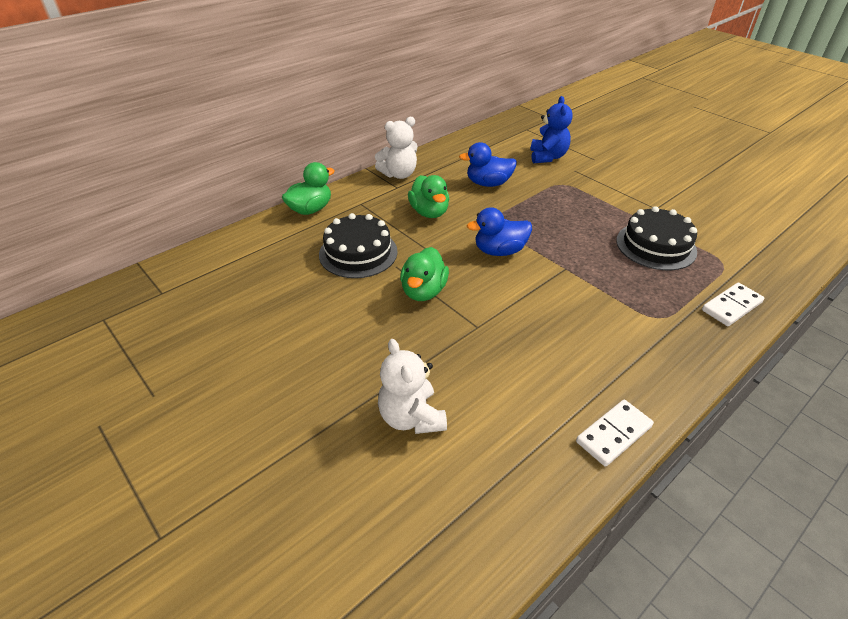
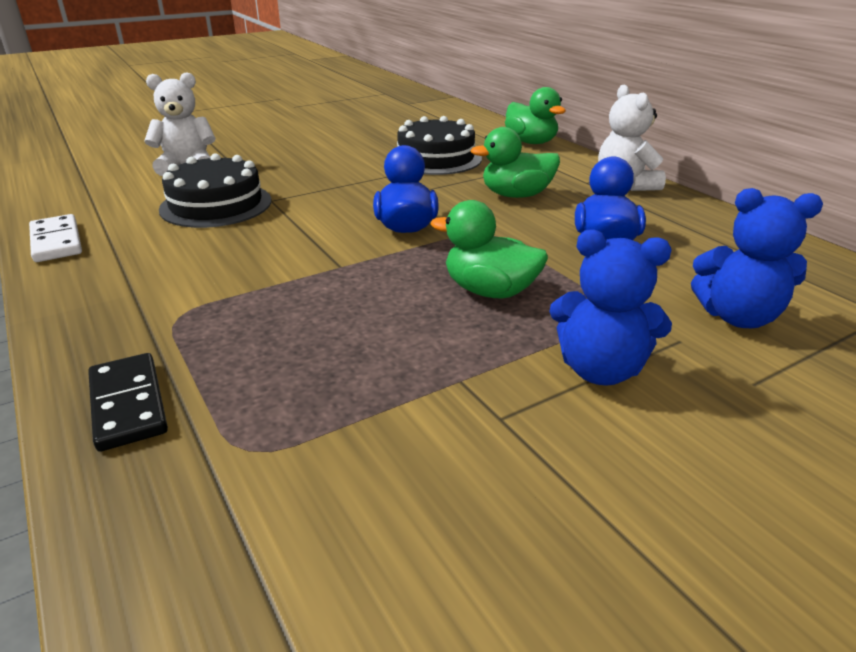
camera: 100 degrees right, 10 degrees down
(423, 291) = (349, 181): green duck -> green duck (489, 291)
(609, 188) = (600, 369): none -> blue teddy bear
(656, 246) = (355, 370): black cake -> black cake (216, 205)
(731, 306) = (128, 404): white domino -> black domino

